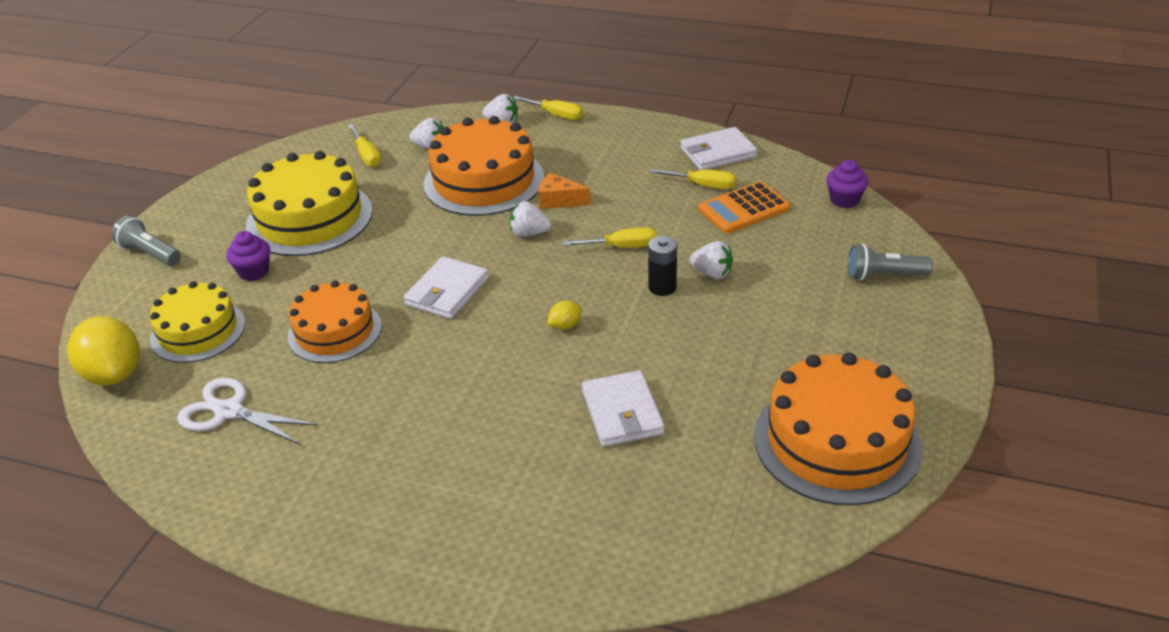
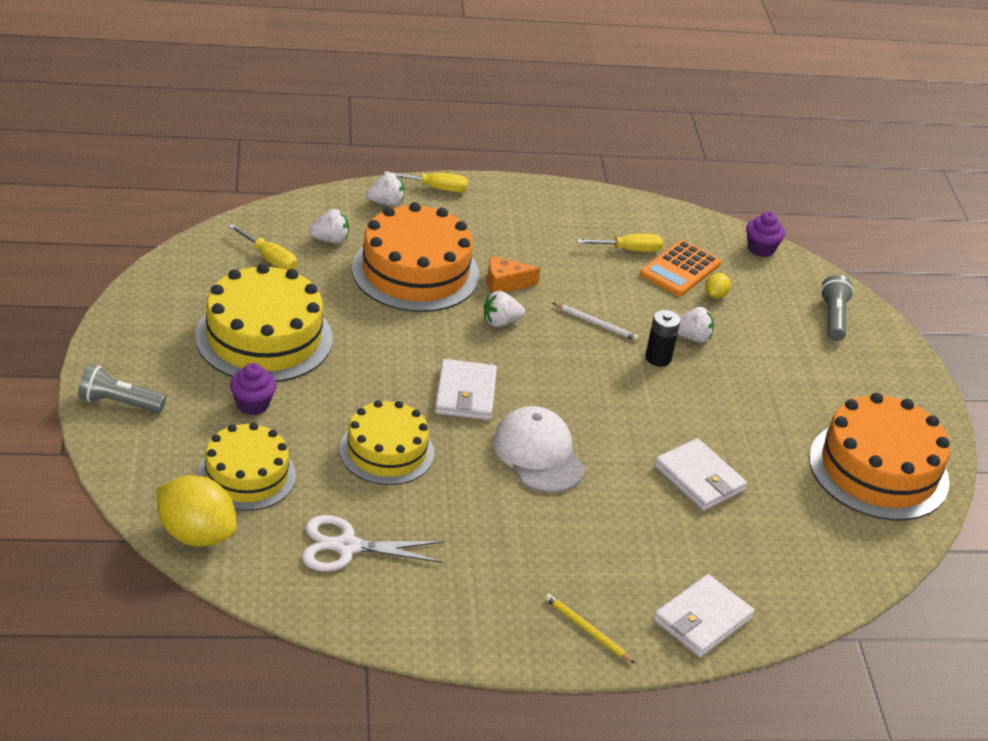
camera: 30 degrees left, 0 degrees up
(334, 331) = (386, 451): orange cake -> yellow cake
(389, 545) = (587, 630): none -> yellow pencil
(474, 358) = (538, 454): none -> white cap
(565, 325) = (598, 409): yellow lemon -> yellow lemon (715, 295)
(621, 247) = (596, 323): yellow screwdriver -> white pencil
(718, 153) = (620, 213): white wallet -> white wallet (702, 619)
(884, 275) = (833, 318): grey flashlight -> grey flashlight turned 120 degrees clockwise

